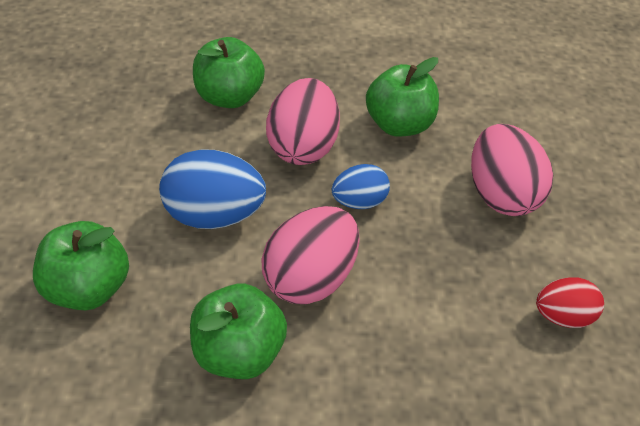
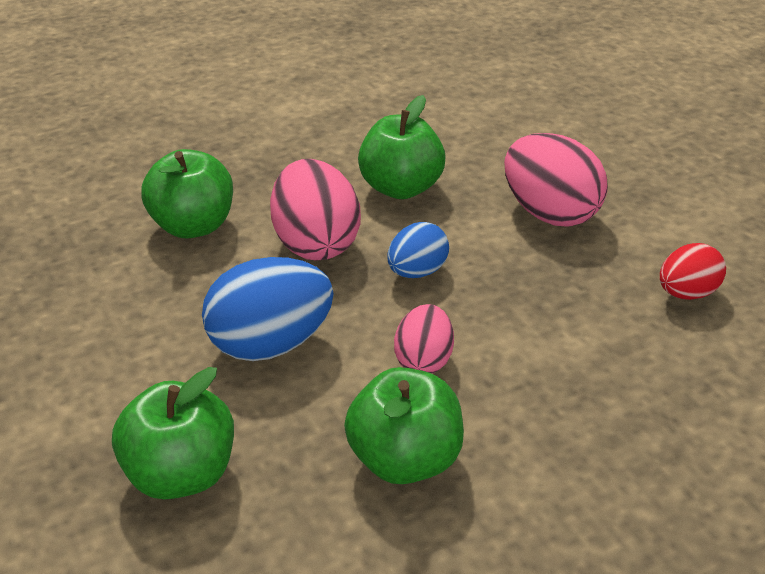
camera: 25 degrees left, 10 degrees down
(310, 278) = (424, 360): pink egg -> pink egg, size x0.59

